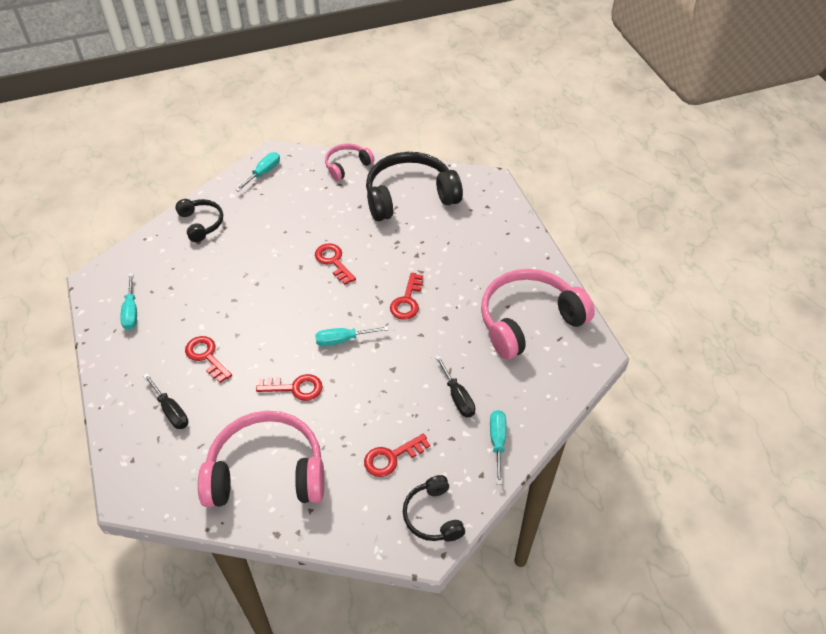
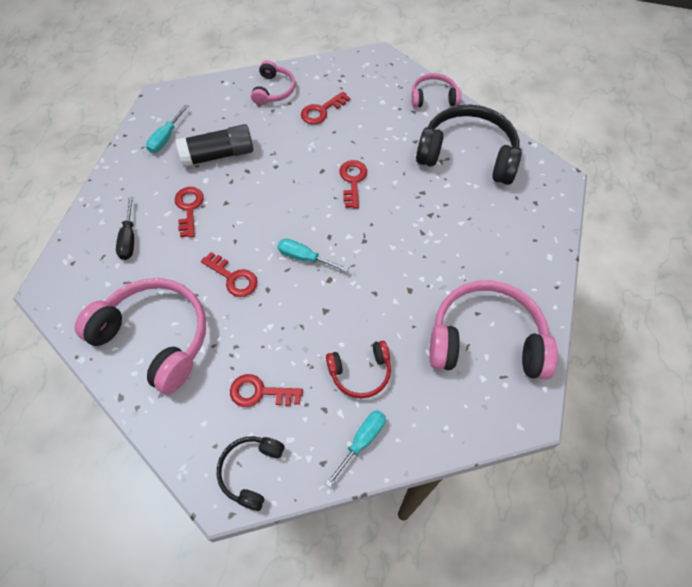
camera: 35 degrees right, 10 degrees up
(195, 300) = (218, 155): none -> black glue stick
(201, 223) = (274, 90): black headphones -> pink headphones
(263, 173) = (357, 69): turquoise screwdriver -> none
(407, 301) = (387, 254): red key -> red key (321, 111)
(457, 397) = (360, 373): black screwdriver -> red headphones

